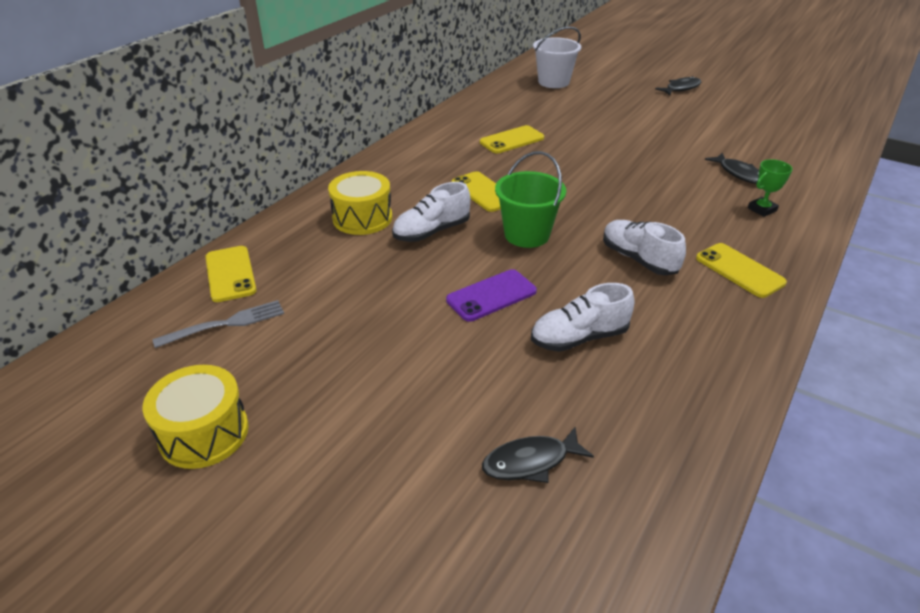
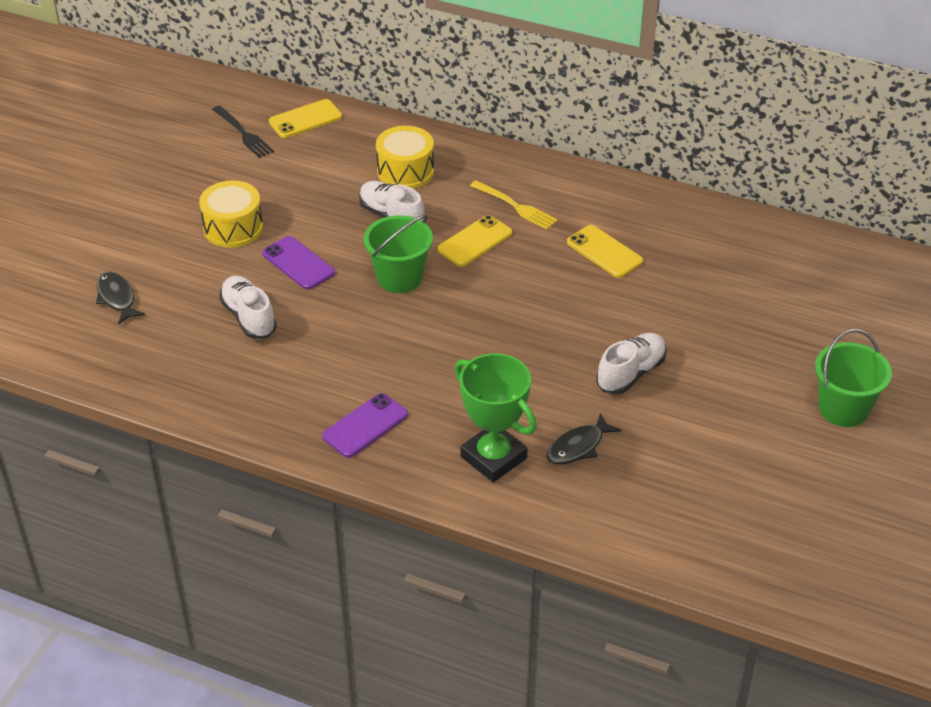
camera: 80 degrees right, 5 degrees up
(204, 433) = (136, 154): yellow drum -> yellow drum (233, 228)
(225, 324) = (243, 133): grey fork -> black fork
(440, 169) = (515, 206): none -> yellow fork
(553, 82) = (805, 277): white bucket -> none
(638, 259) = (371, 354): white shoe -> white shoe (631, 373)
(681, 88) = (843, 409): black fish -> green bucket
(739, 270) = (365, 426): yellow phone -> purple phone
(762, 209) = (493, 457): green trophy -> green trophy, size x2.00

